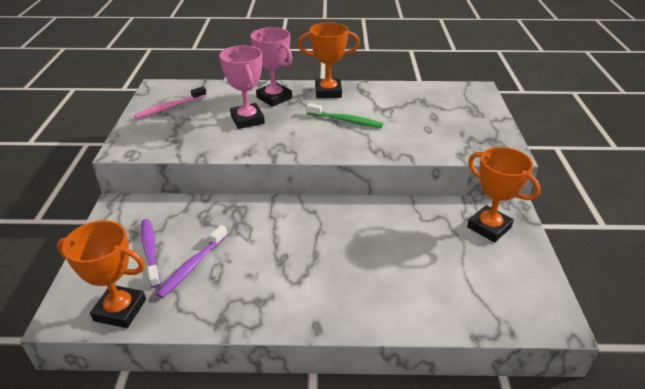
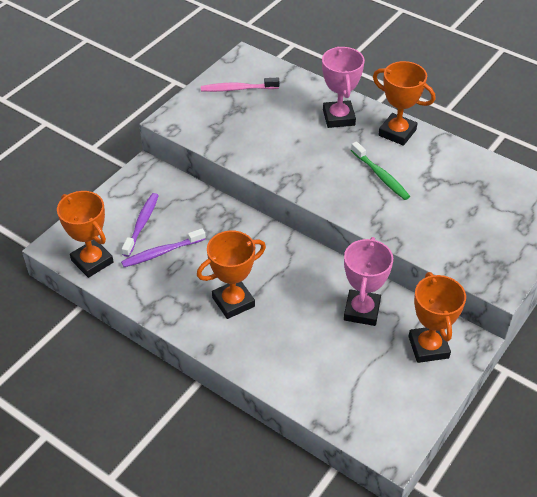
camera: 35 degrees right, 10 degrees up
(247, 120) = (292, 134): pink trophy -> pink trophy (362, 311)
(301, 274) = (233, 302): none -> orange trophy

